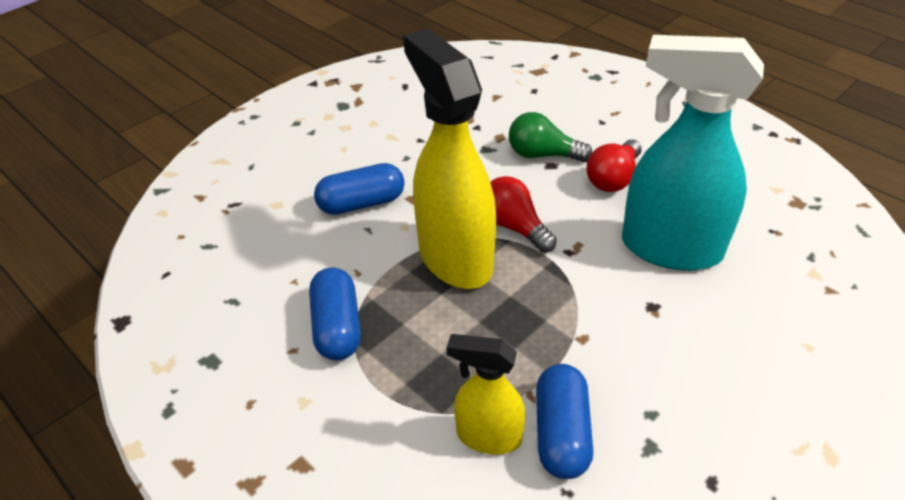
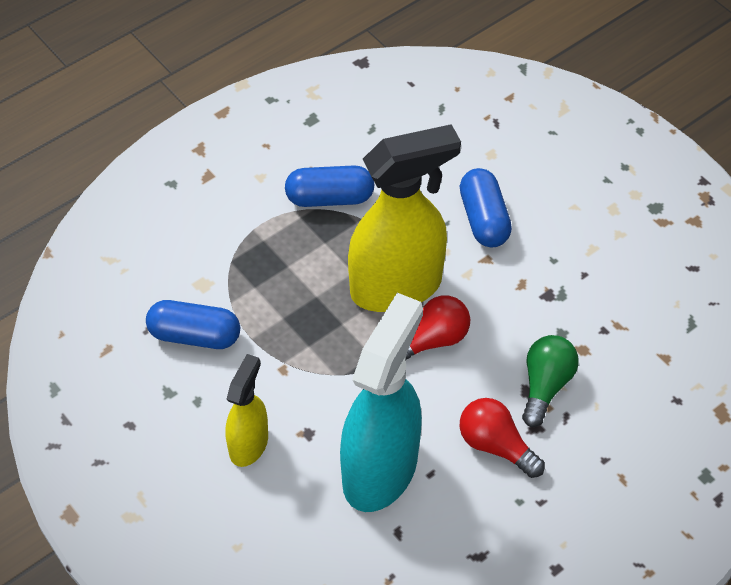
camera: 95 degrees right, 10 degrees up
(488, 436) = (203, 288): yellow spray bottle -> yellow spray bottle (249, 444)

